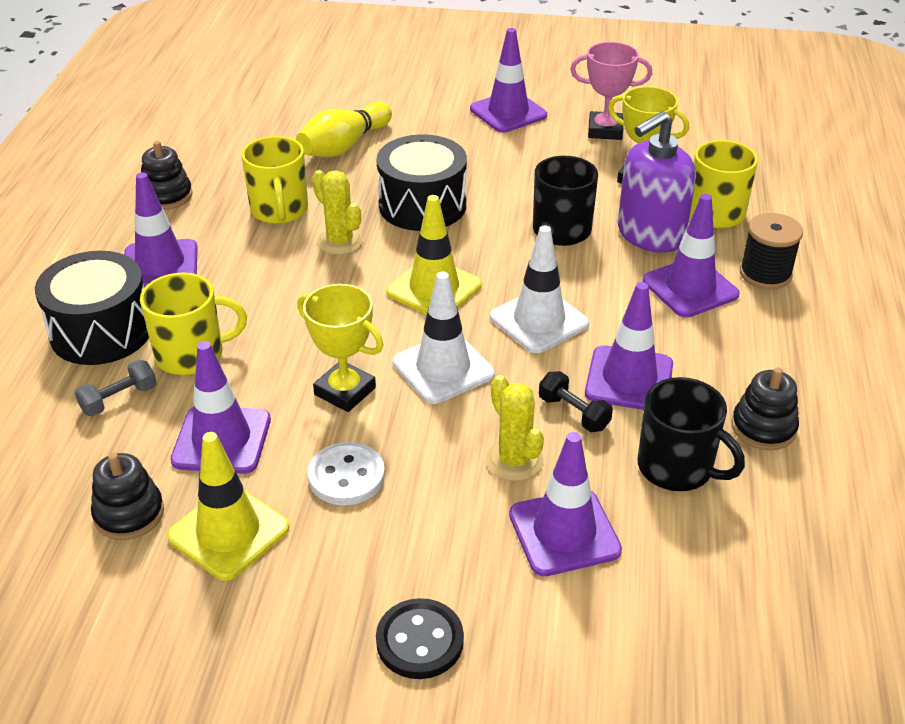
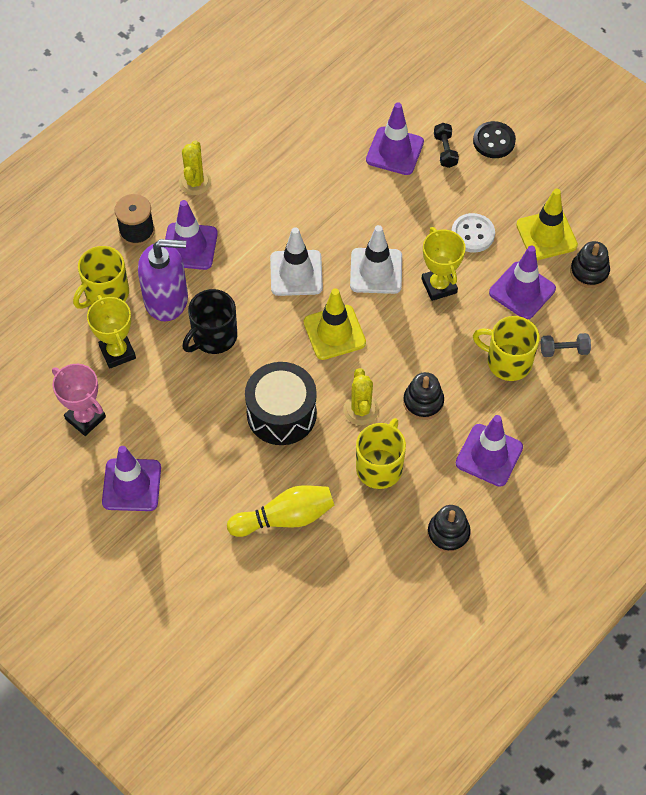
camera: 145 degrees left, 20 degrees up
(101, 331) = (552, 412): black drum -> none
(514, 460) = (386, 197): yellow cactus -> yellow cactus (195, 182)
(573, 413) = (333, 206): black dumbbell -> black dumbbell (445, 151)
(629, 379) = (286, 209): purple traffic cone -> none
(677, 467) = (314, 151): black mug -> none
(763, 428) = (251, 147): black stacking toy -> black stacking toy (423, 402)

